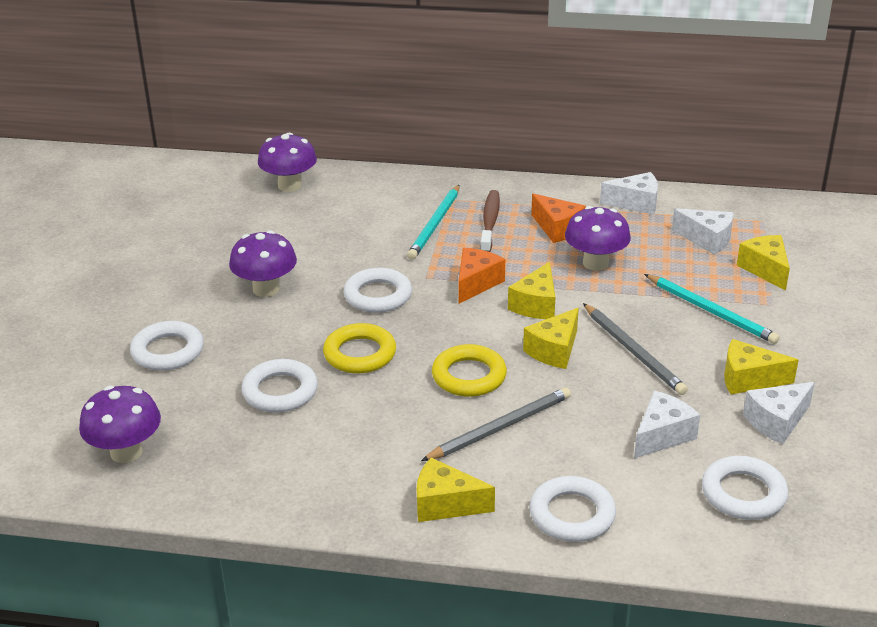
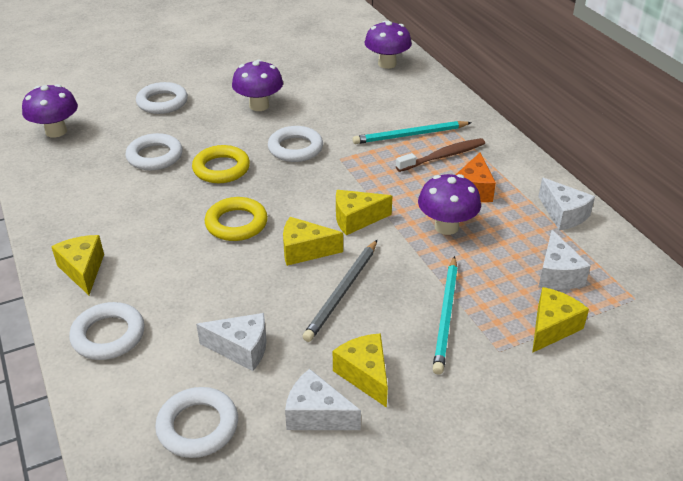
camera: 55 degrees right, 5 degrees up
(476, 283) = (354, 182): orange cheese -> none
(500, 427) = (187, 261): grey pencil -> none

